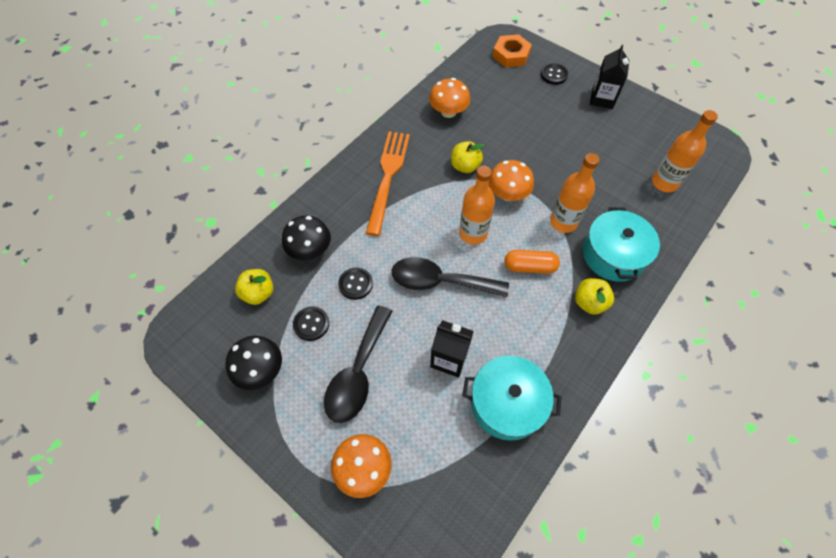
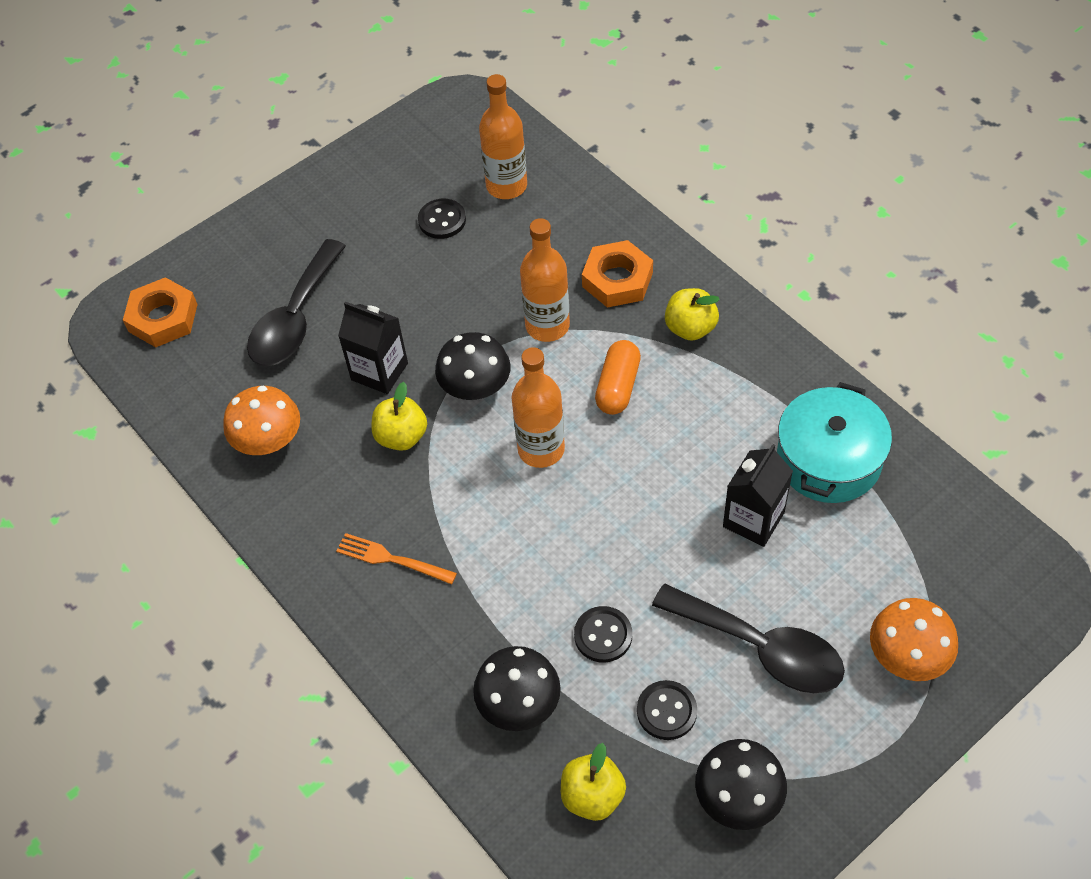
camera: 75 degrees left, 5 degrees down
(388, 177) = (392, 559): orange fork -> orange fork, size x0.53
(440, 281) = (621, 510): black spoon -> black spoon (295, 318)
(507, 194) = (475, 387): orange mushroom -> black mushroom
(554, 75) = (237, 267): black button -> black button (442, 220)
(602, 99) = (316, 215): black carton -> black carton (379, 371)
(613, 254) = (617, 279): turquoise pot -> orange nut

